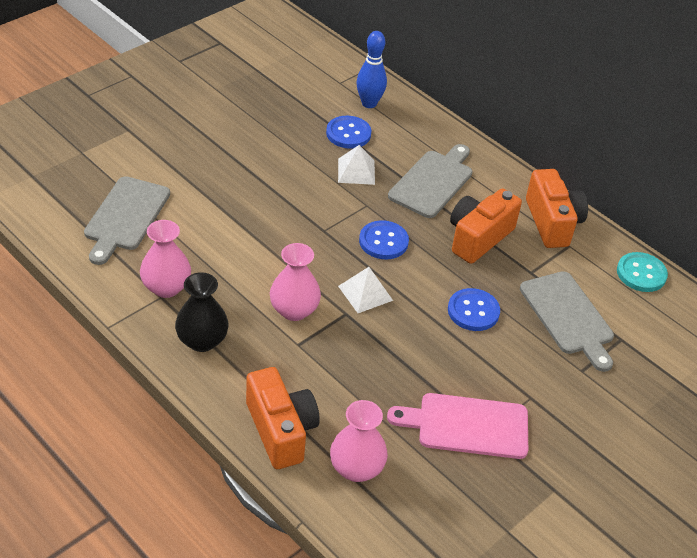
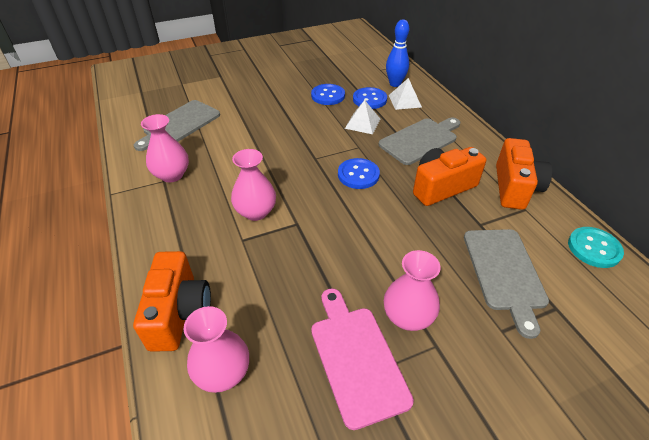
camera: 25 degrees right, 0 degrees up
(202, 340) = (169, 219): black vase -> none
(365, 293) = (322, 211): white pyramid -> white pyramid (404, 101)
(467, 426) = (356, 358): pink cutting board -> pink cutting board turned 45 degrees clockwise
(473, 311) = (411, 246): blue button -> blue button (328, 96)
(497, 379) = (408, 317): none -> pink vase

